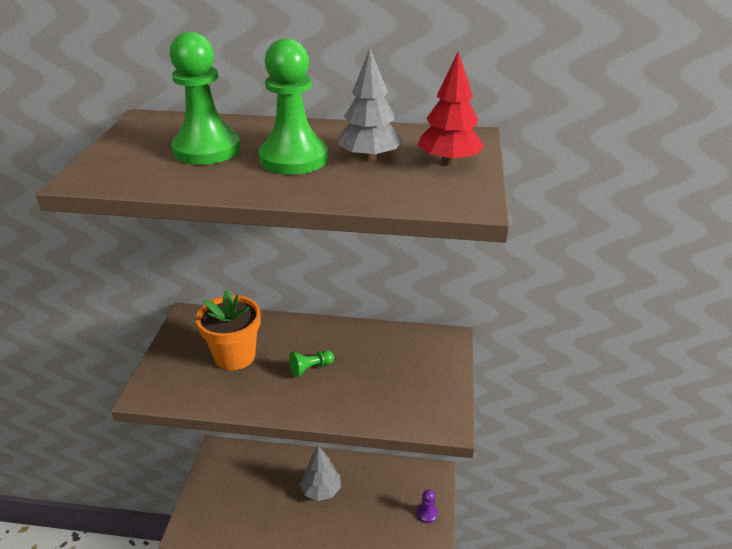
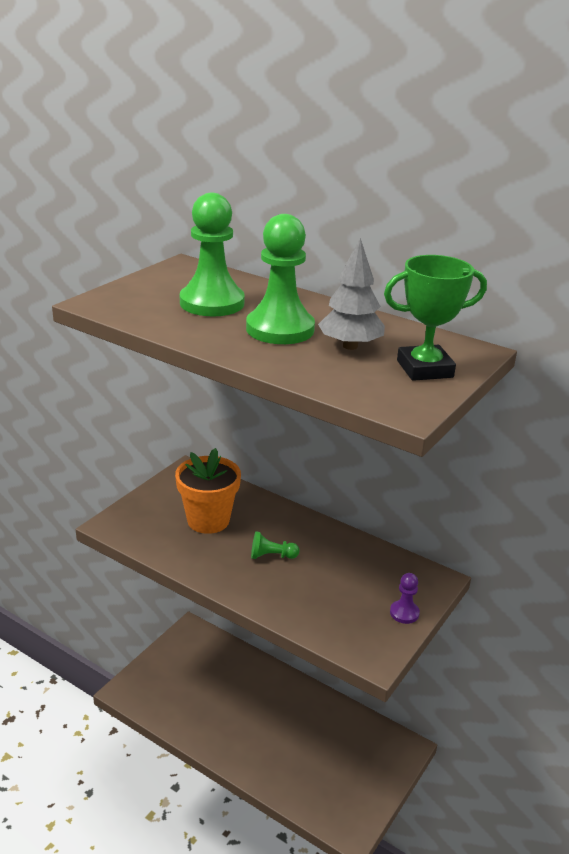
camera: 25 degrees right, 5 degrees down
(321, 490) = (273, 710): grey tree -> none
(427, 513) = (372, 782): purple pawn -> purple pawn (404, 613)
(449, 162) = (424, 369): red tree -> green trophy

